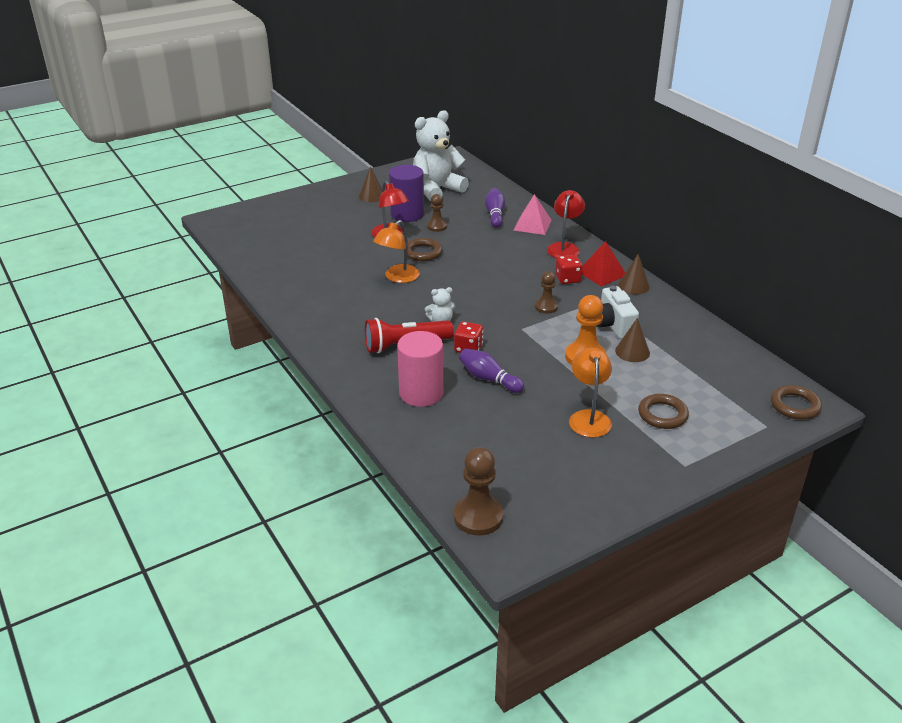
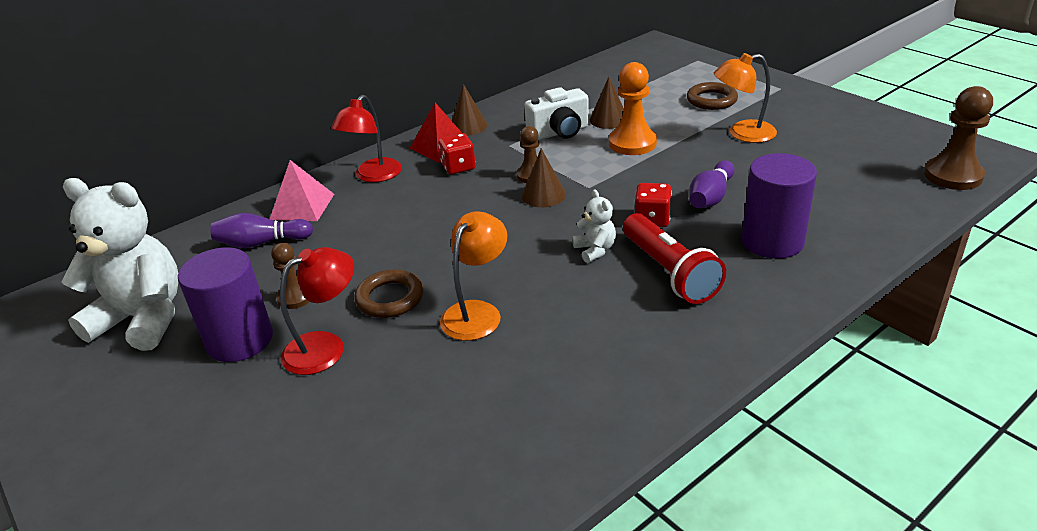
camera: 95 degrees left, 0 degrees up
(372, 196) = (140, 406): brown cone -> brown cone (543, 195)
(397, 277) = (477, 312): orange lamp -> orange lamp turned 90 degrees counterclockwise
(421, 393) = (772, 241): pink cylinder -> purple cylinder
(437, 190) = (143, 319): white teddy bear -> white teddy bear turned 150 degrees clockwise
(564, 247) = (373, 176): red lamp -> red lamp turned 75 degrees counterclockwise
(795, 406) = (660, 51): brown ring -> none

